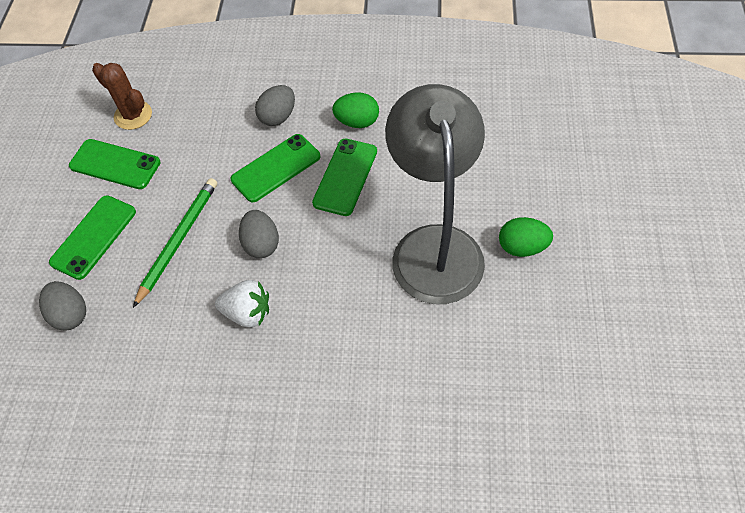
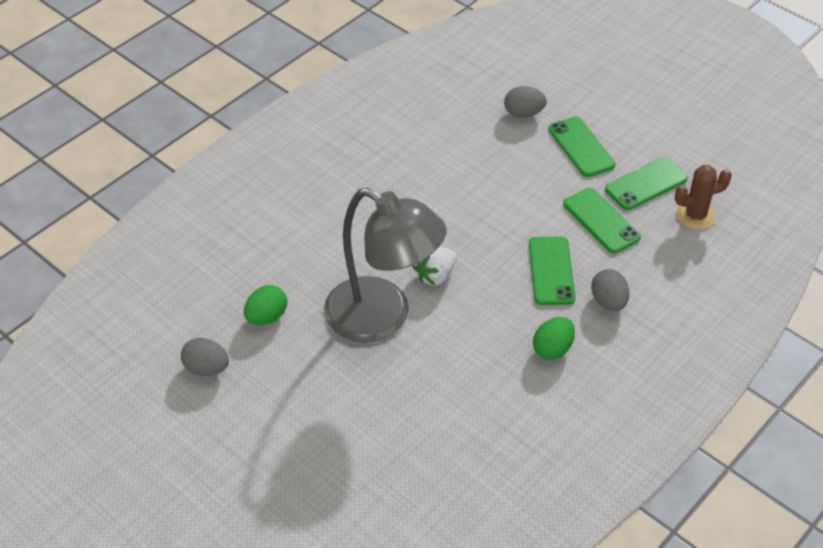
camera: 125 degrees right, 10 degrees down
(178, 240) = (534, 186): green pencil -> none
(248, 313) = (435, 192): white strawberry -> white strawberry (435, 275)
(261, 244) = (485, 226): grey egg -> grey egg (206, 368)
(345, 177) = (500, 306): green phone -> green phone (601, 221)
(522, 247) = (326, 368): green egg -> green egg (267, 317)

